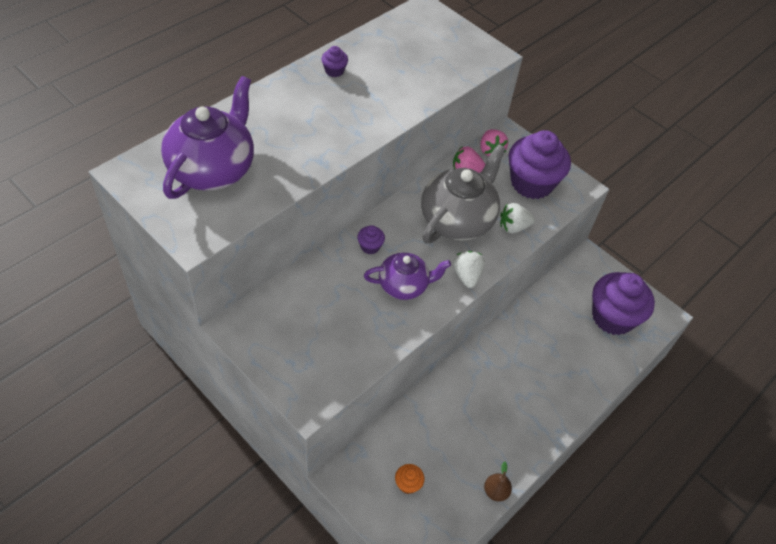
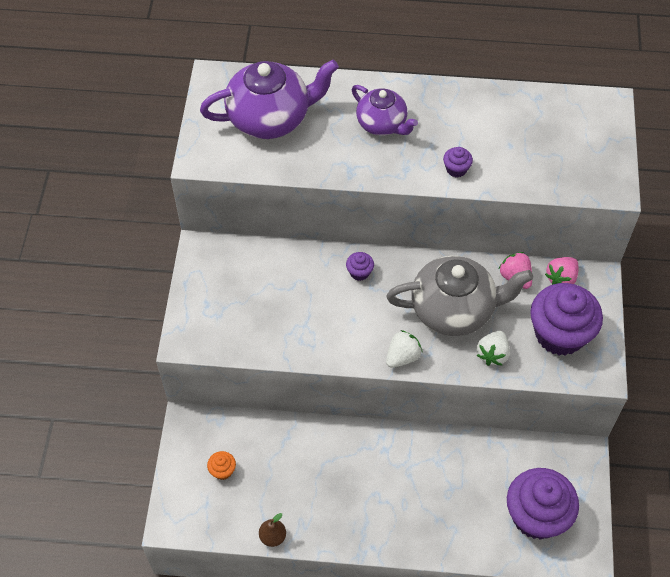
camera: 55 degrees right, 5 degrees up
(334, 71) = (454, 105): purple cupcake -> purple cupcake (456, 169)
(404, 286) = (346, 322): purple teapot -> purple teapot (382, 124)
(513, 227) = (492, 354): white strawberry -> white strawberry turned 105 degrees counterclockwise

